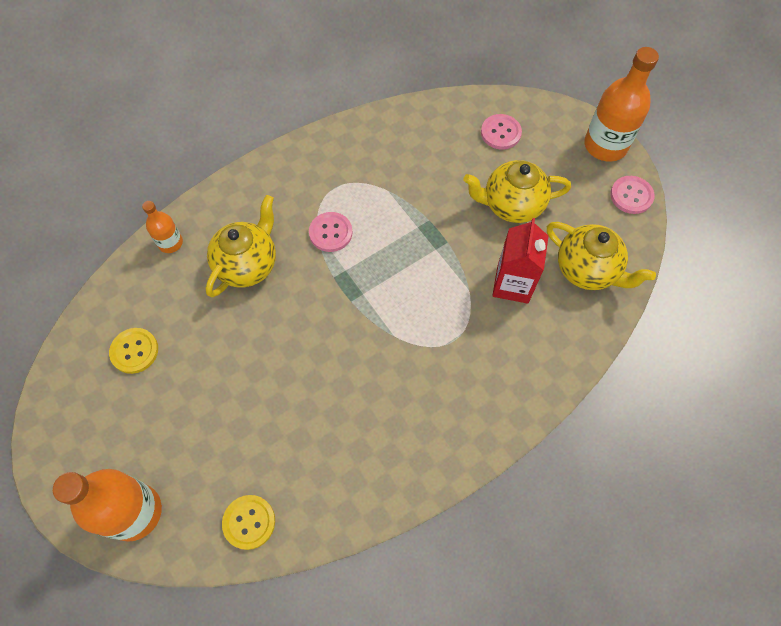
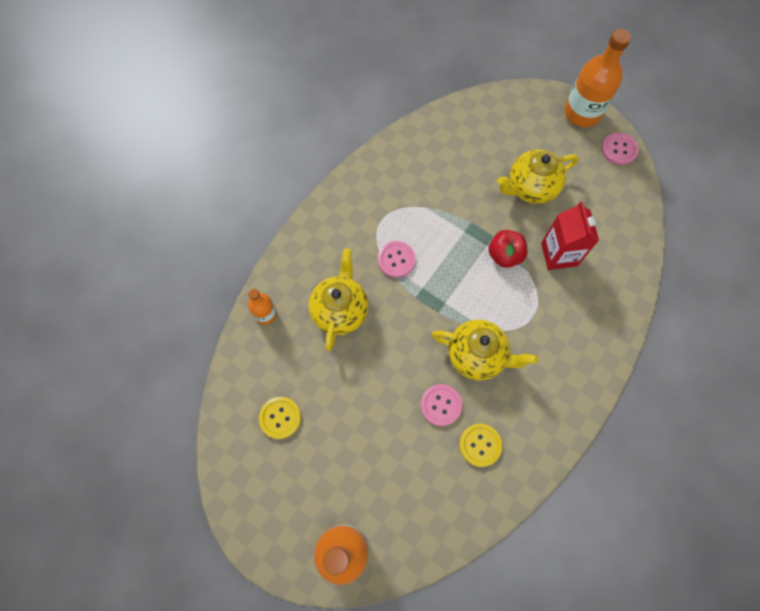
camera: 20 degrees left, 5 degrees up
(249, 522) = (440, 522): yellow button -> yellow button (480, 445)
(451, 265) = (504, 255): none -> red apple
(500, 133) = (496, 128): pink button -> pink button (441, 405)
(587, 270) = (610, 223): yellow teapot -> yellow teapot (477, 356)

